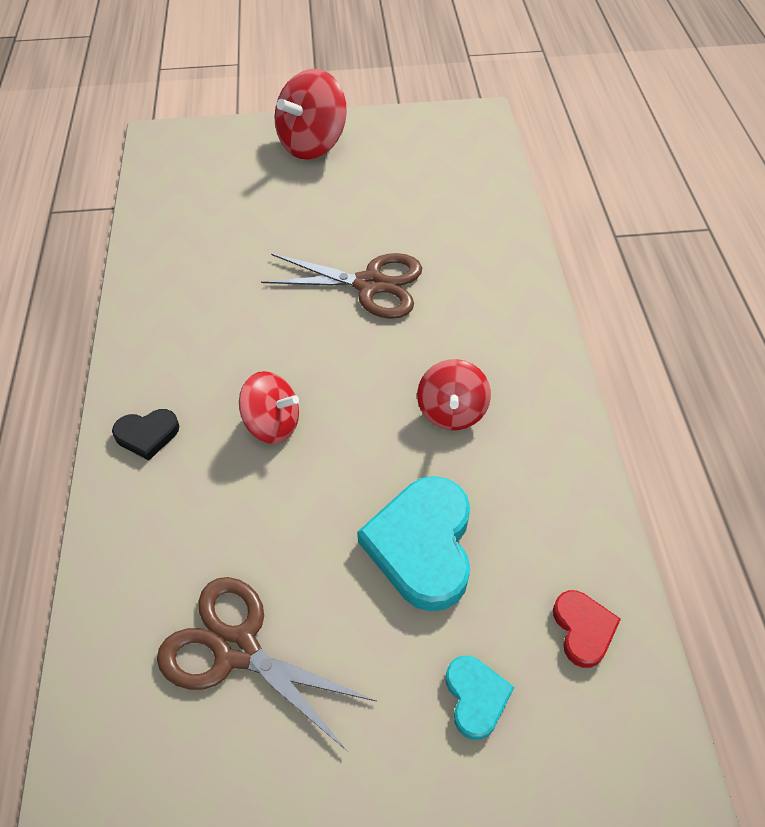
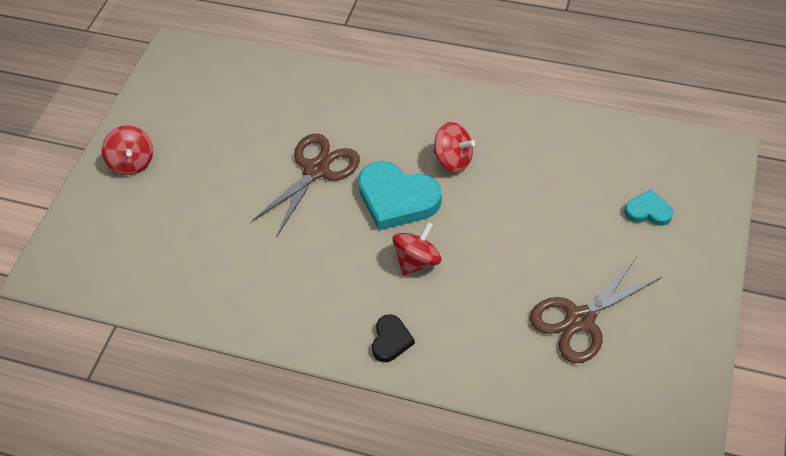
camera: 65 degrees left, 0 degrees up
(313, 144) = (132, 162): red spinning top -> red spinning top, size x0.64
(422, 545) = (545, 206): turquoise heart -> turquoise heart (397, 199)
(583, 629) = (625, 150): red heart -> none

